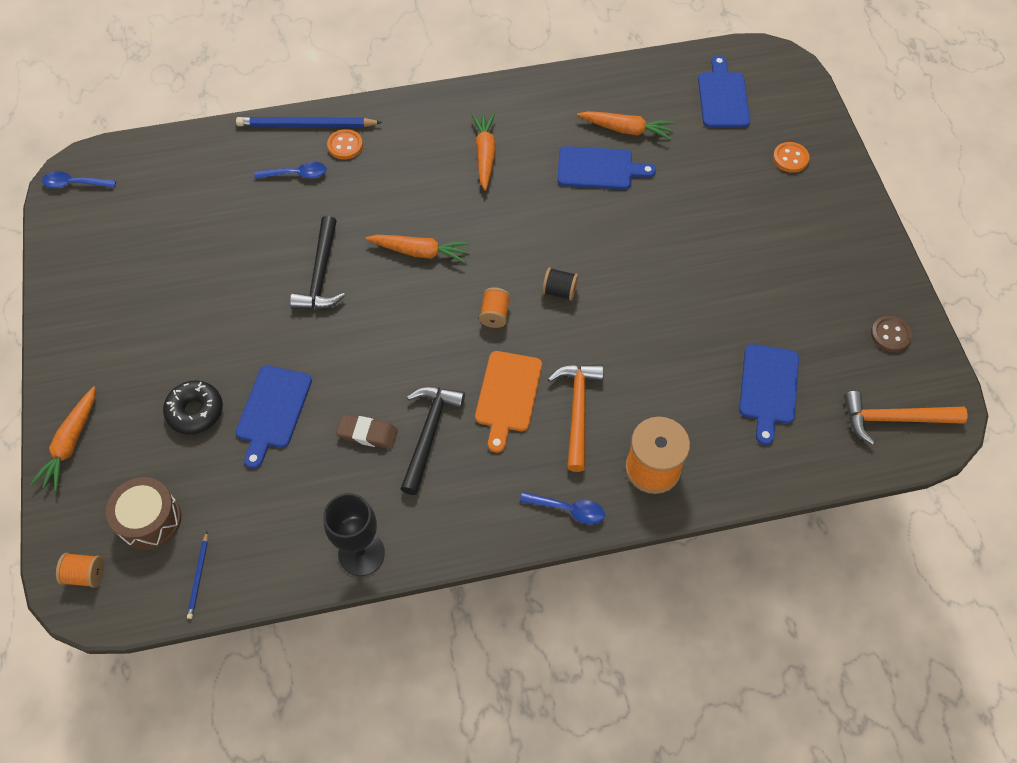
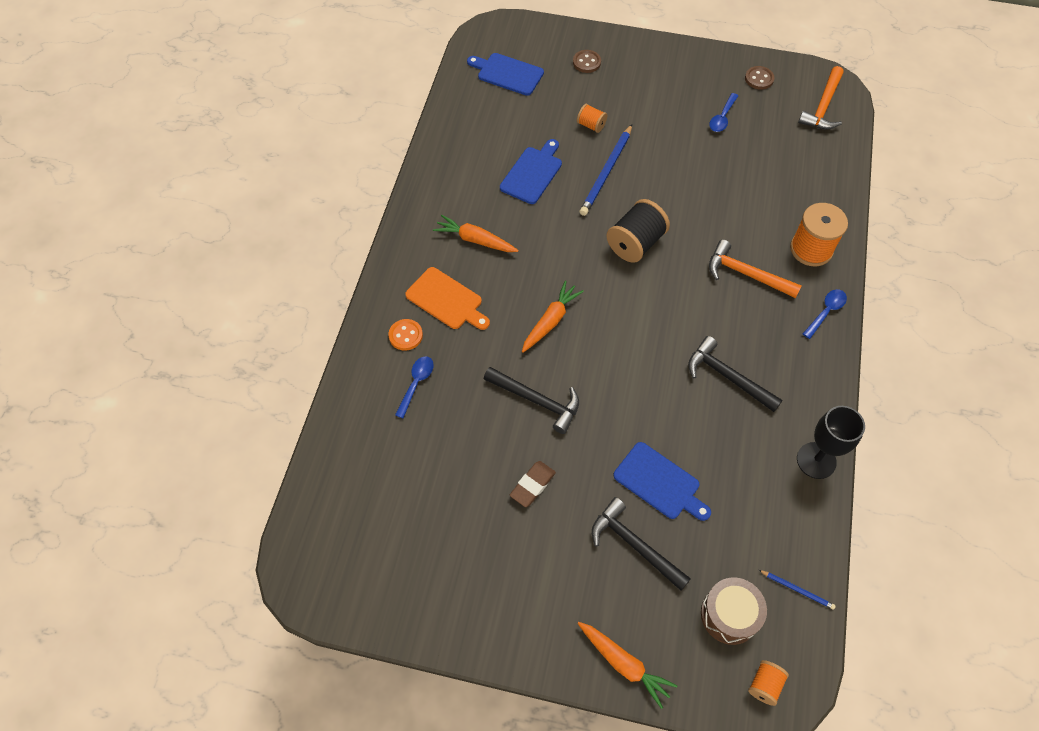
camera: 65 degrees left, 0 degrees up
(74, 184) = (315, 582): blue spoon -> blue spoon (722, 118)
(195, 411) = (634, 545): black donut -> black hammer
(306, 125) = (363, 357): blue pencil -> blue pencil (606, 172)
(367, 434) = (710, 419): brown eraser -> brown eraser (532, 485)
(494, 314) = (637, 293): orange spool -> orange spool (591, 125)
(508, 395) = (714, 312): orange cutting board -> orange cutting board (446, 300)
(559, 291) = (635, 243): black spool -> black spool, size x1.89
(626, 129) = (504, 142): orange carrot -> none
(768, 388) = (773, 159): blue cutting board -> none
(790, 158) = (586, 62): orange button -> brown button

